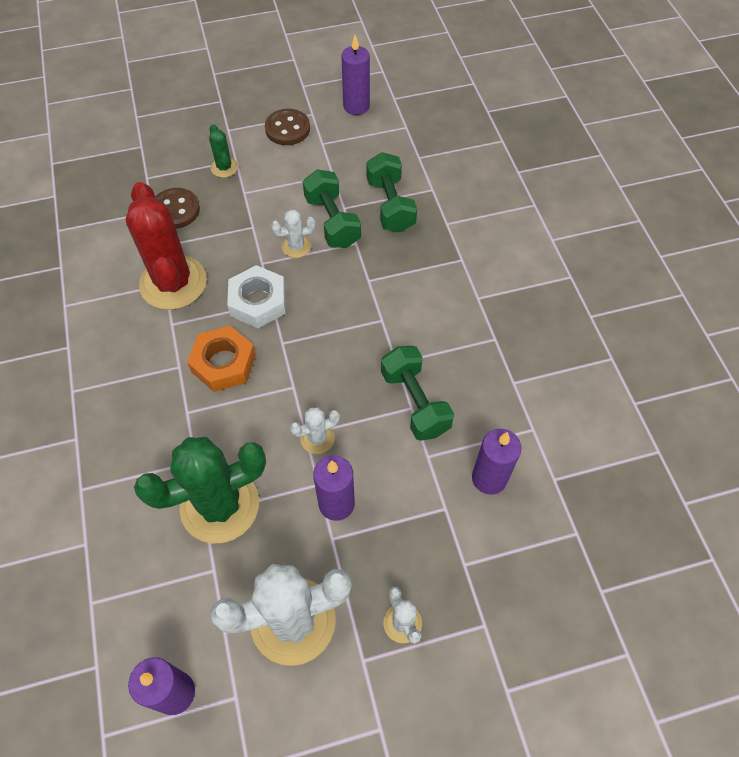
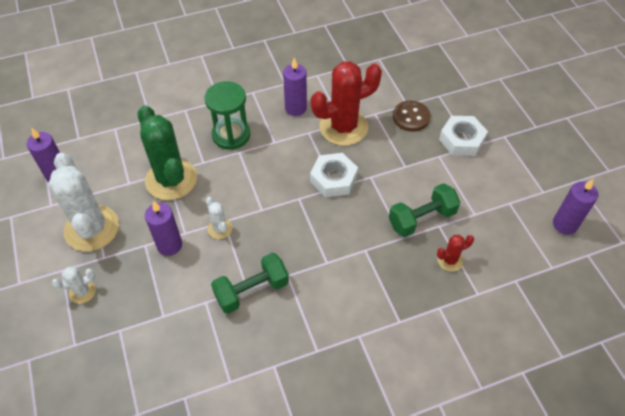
camera: 85 degrees right, 5 degrees down
(152, 422) = (231, 135): none -> green hourglass
(223, 363) = (278, 166): orange nut -> none
(224, 167) = (461, 140): green cactus -> white nut
(287, 129) = (518, 176): brown button -> none
(296, 246) = (390, 197): white cactus -> none
(390, 205) = (450, 260): green dumbbell -> red cactus
(489, 478) = (186, 346): purple candle -> purple candle (295, 108)

